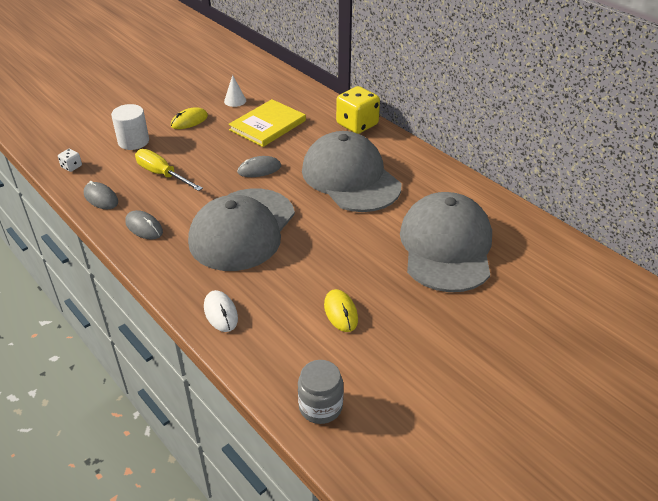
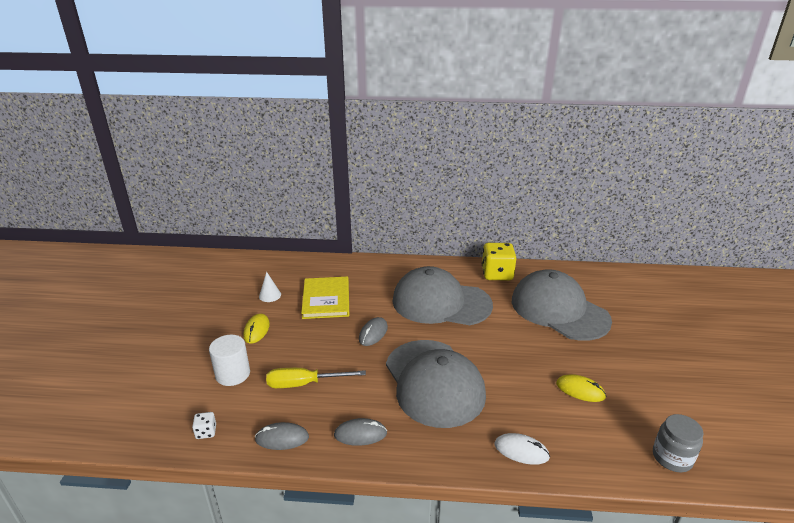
camera: 45 degrees left, 10 degrees down
(357, 124) = (386, 266): yellow dice -> yellow dice (497, 274)

